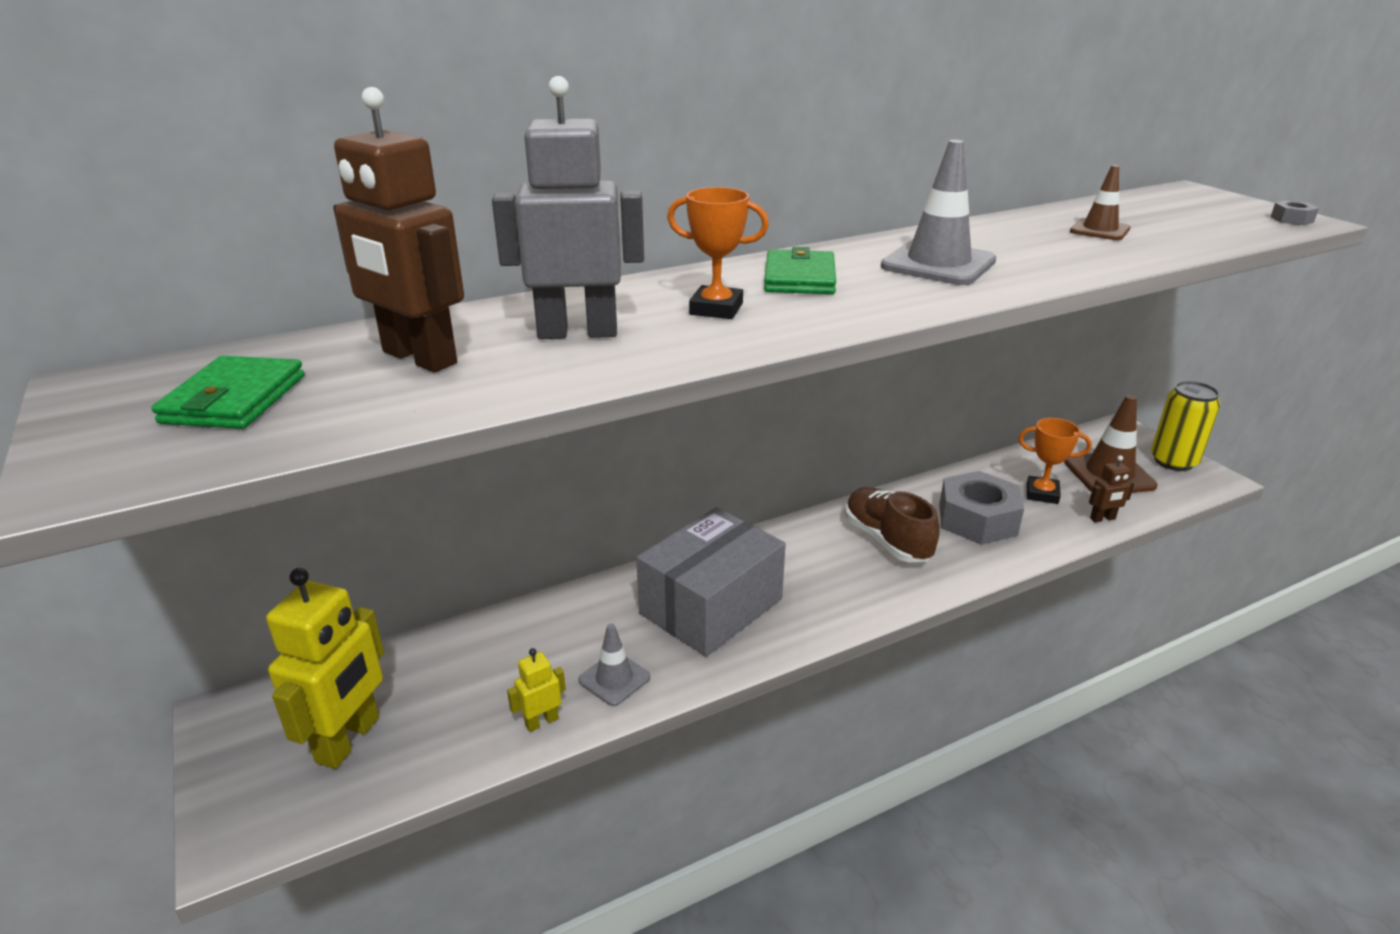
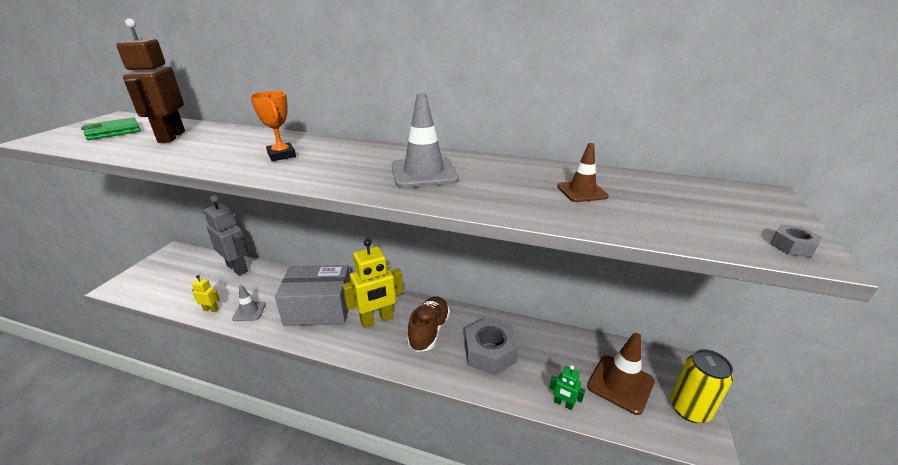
camera: 45 degrees right, 0 degrees up
(349, 740) = (175, 278): yellow robot -> yellow robot (377, 320)
(578, 332) = (223, 146): grey robot -> grey robot (237, 268)
(799, 278) = (349, 155): green wallet -> none
(1042, 494) = (552, 365): orange trophy -> none
(1102, 519) = (563, 404): brown robot -> green robot

